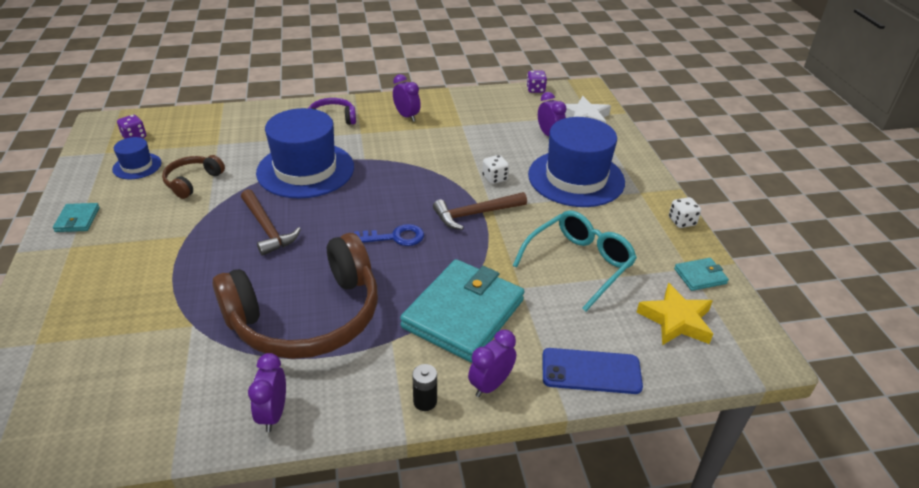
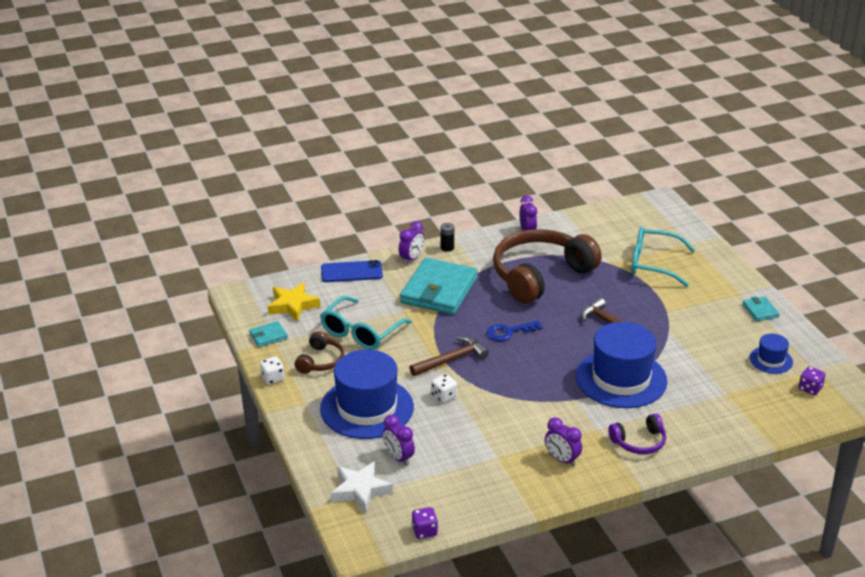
camera: 170 degrees right, 5 degrees down
(131, 312) = (653, 264): none -> turquoise glasses
(192, 181) = (708, 353): brown headphones -> brown headphones (320, 361)

